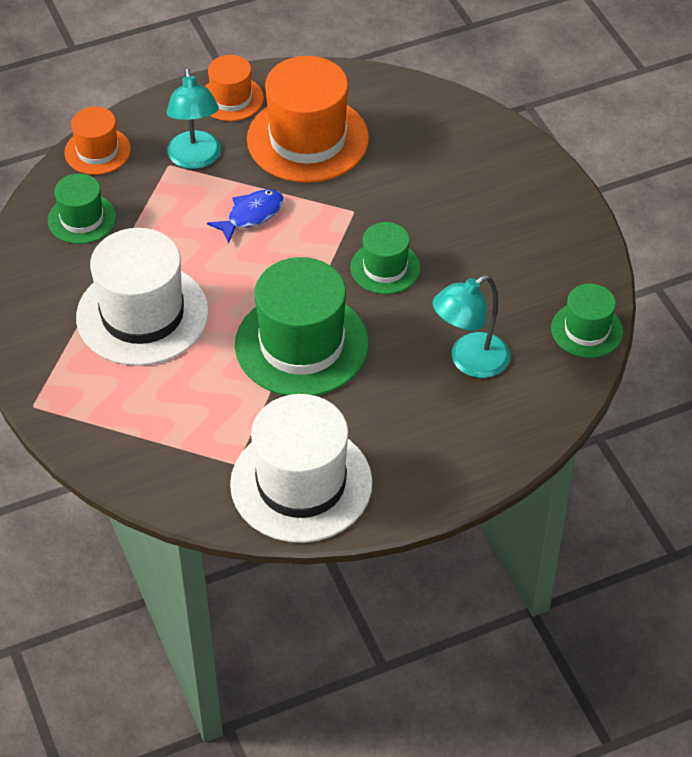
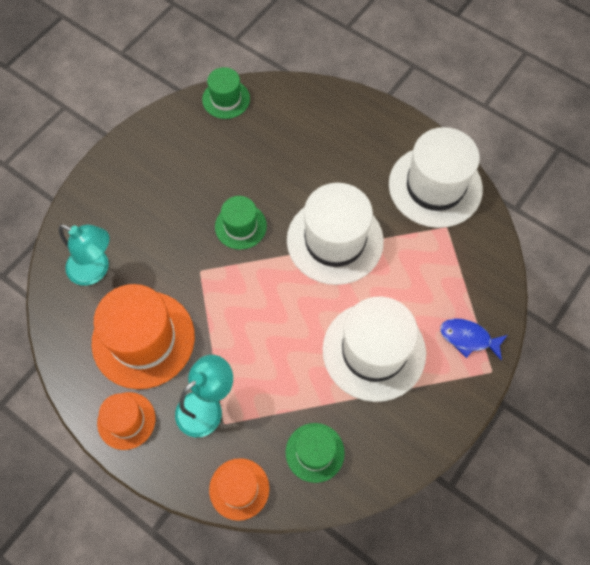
camera: 120 degrees left, 15 degrees up
(251, 215) = (242, 334): blue fish -> blue fish (468, 338)
(301, 344) = (335, 240): green hat -> white hat
(469, 361) = (288, 145): turquoise lamp -> turquoise lamp (96, 270)

